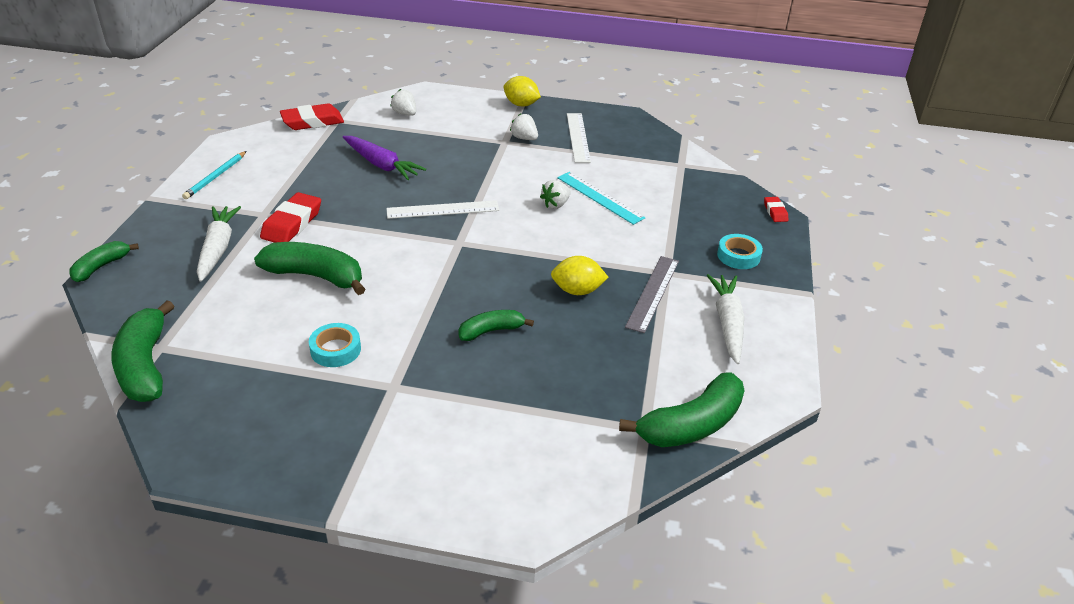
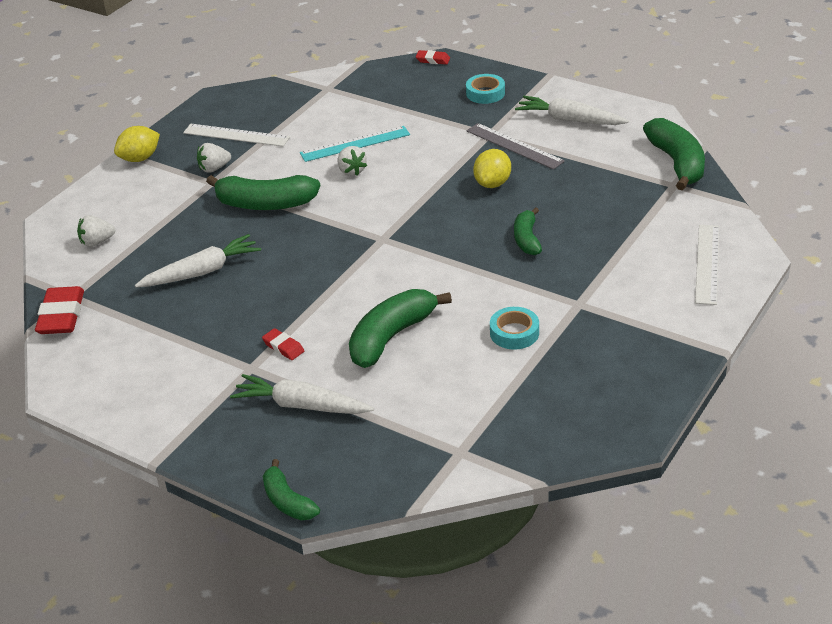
camera: 65 degrees left, 0 degrees up
(145, 366) = (486, 462): green banana -> green banana (265, 204)
(216, 177) = (142, 403): turquoise pencil -> none
(292, 223) = (283, 347): red eraser -> red eraser, size x0.53
(381, 165) = (201, 272): purple carrot -> white carrot
(443, 209) = (318, 241): white ruler -> white ruler (707, 264)

